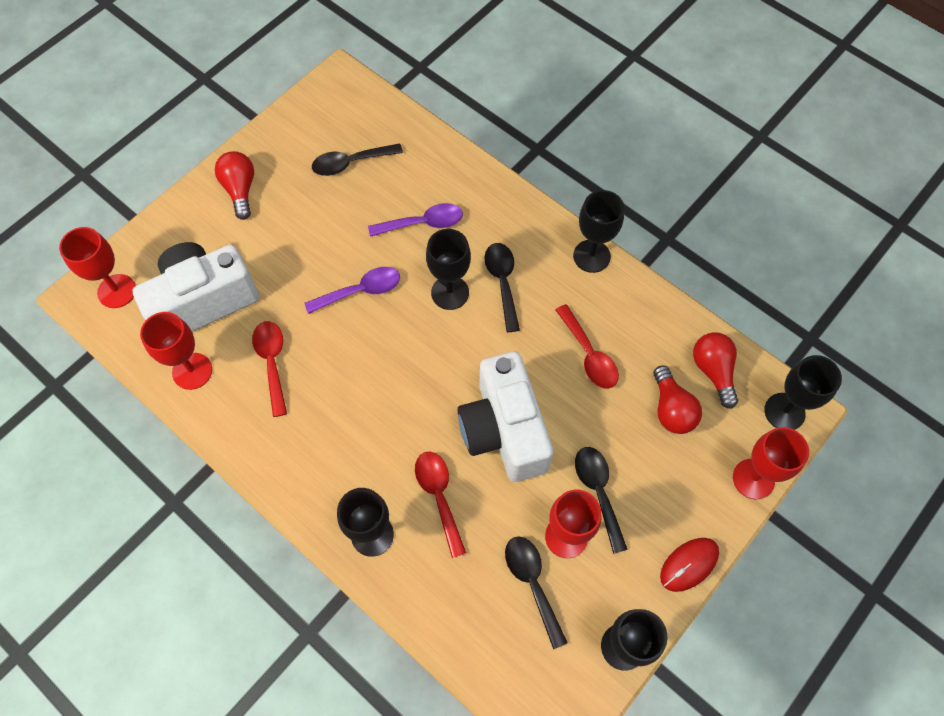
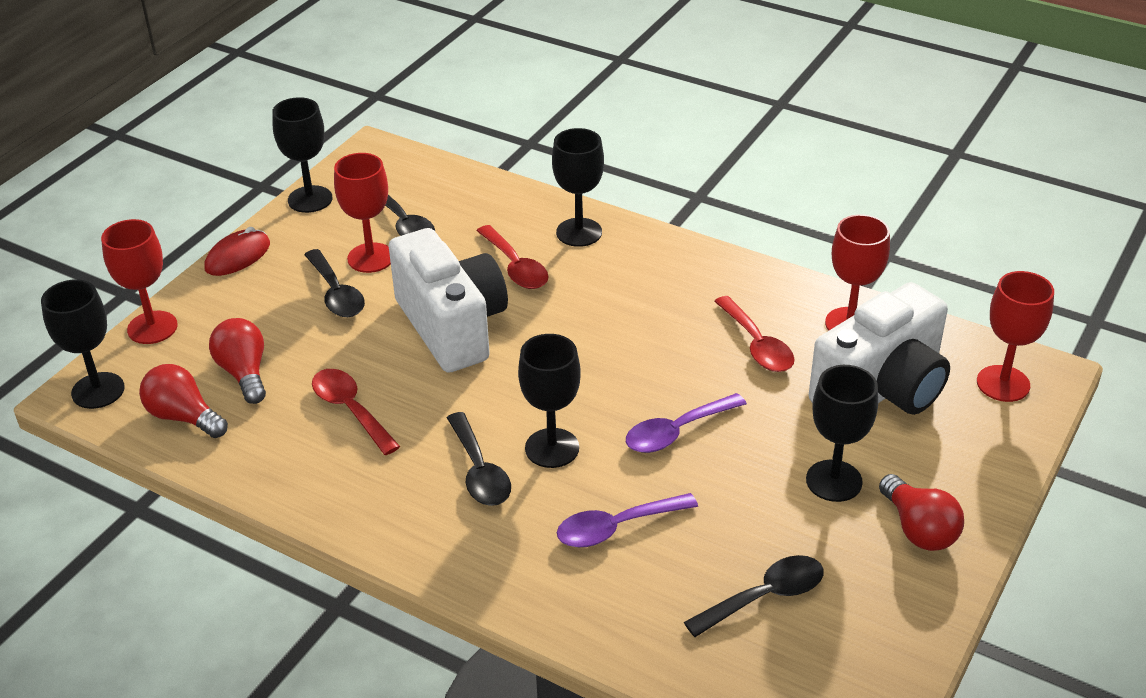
camera: 170 degrees right, 25 degrees down
(591, 256) = (350, 523): black goblet -> black goblet (834, 481)
(713, 371) = (184, 417): red light bulb -> red light bulb turned 150 degrees clockwise

